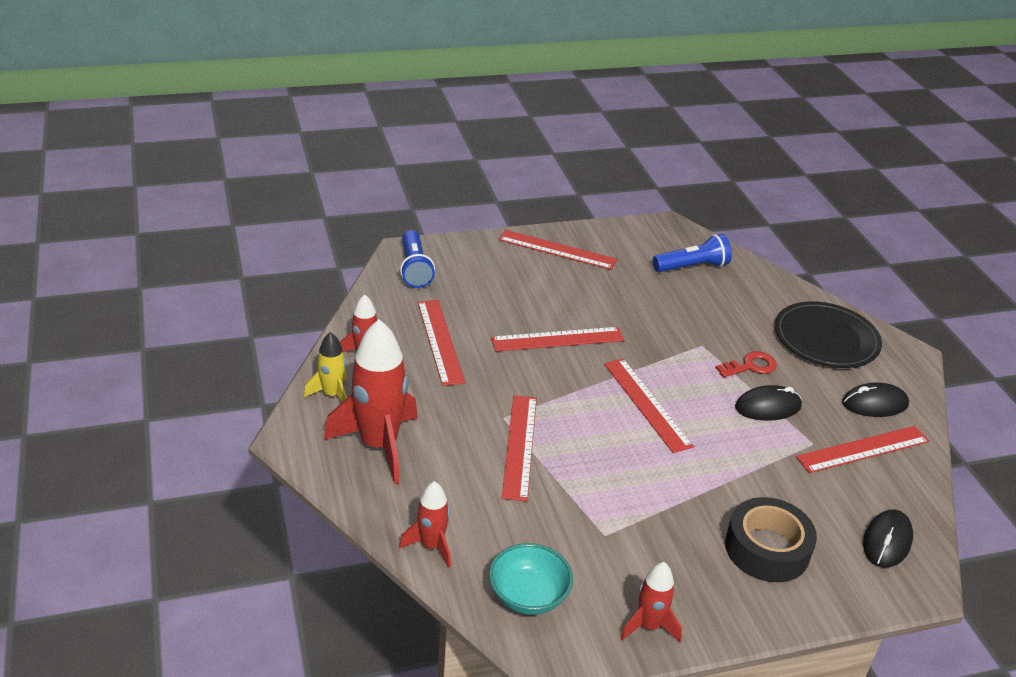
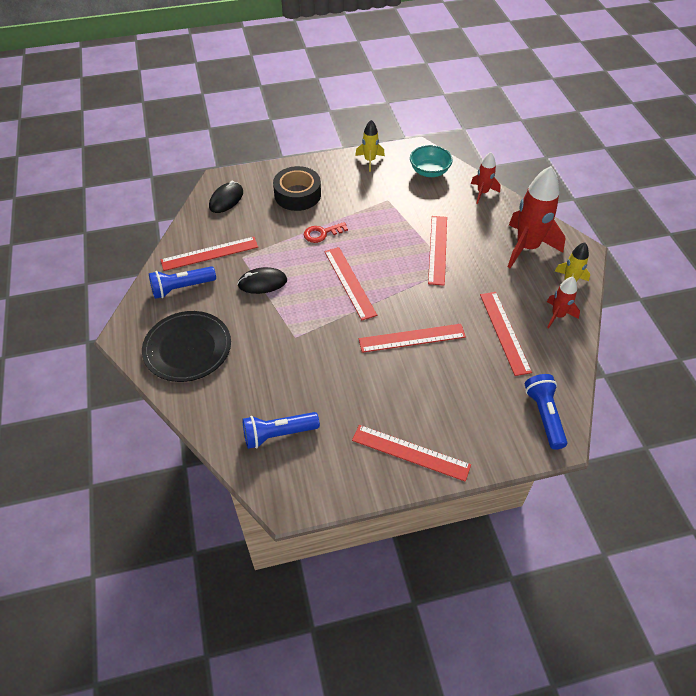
camera: 175 degrees left, 15 degrees up
(649, 626) = (369, 160): red rocket -> yellow rocket
(750, 366) = (262, 318): red key -> red key (322, 233)
(874, 404) = (181, 288): black mouse -> blue flashlight

